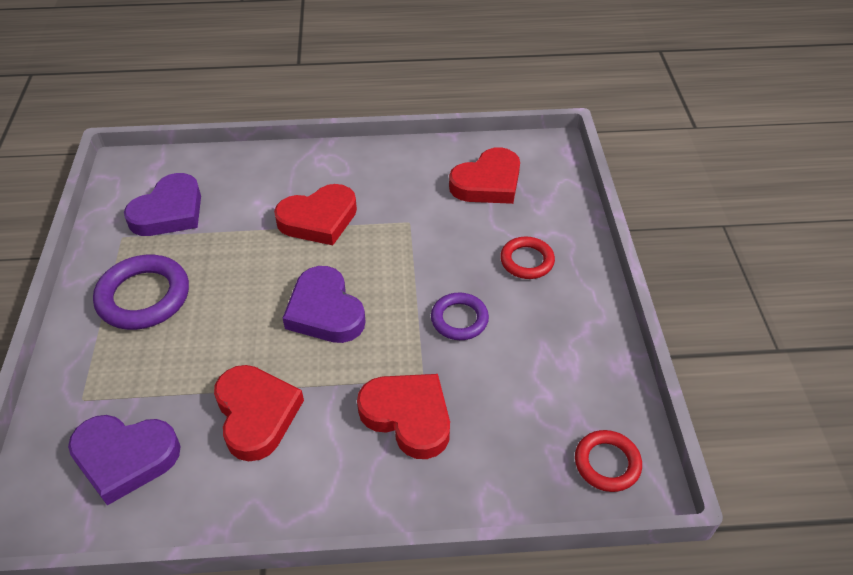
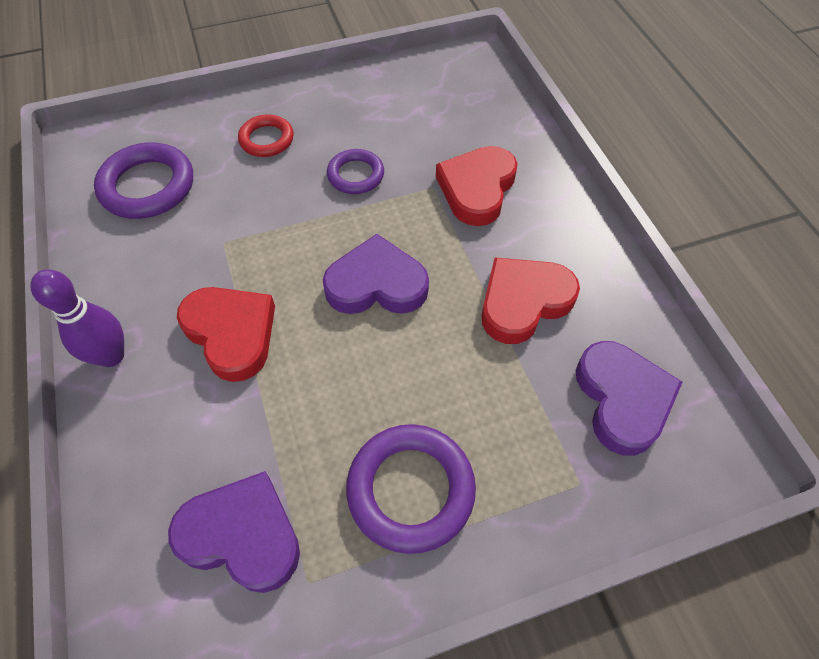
camera: 105 degrees left, 10 degrees up
(325, 311) = (376, 284): purple heart -> purple heart turned 135 degrees counterclockwise
(330, 161) = (111, 356): none -> purple bowling pin
(488, 183) = (148, 186): red heart -> purple ring
(607, 463) = (468, 72): red ring -> none

